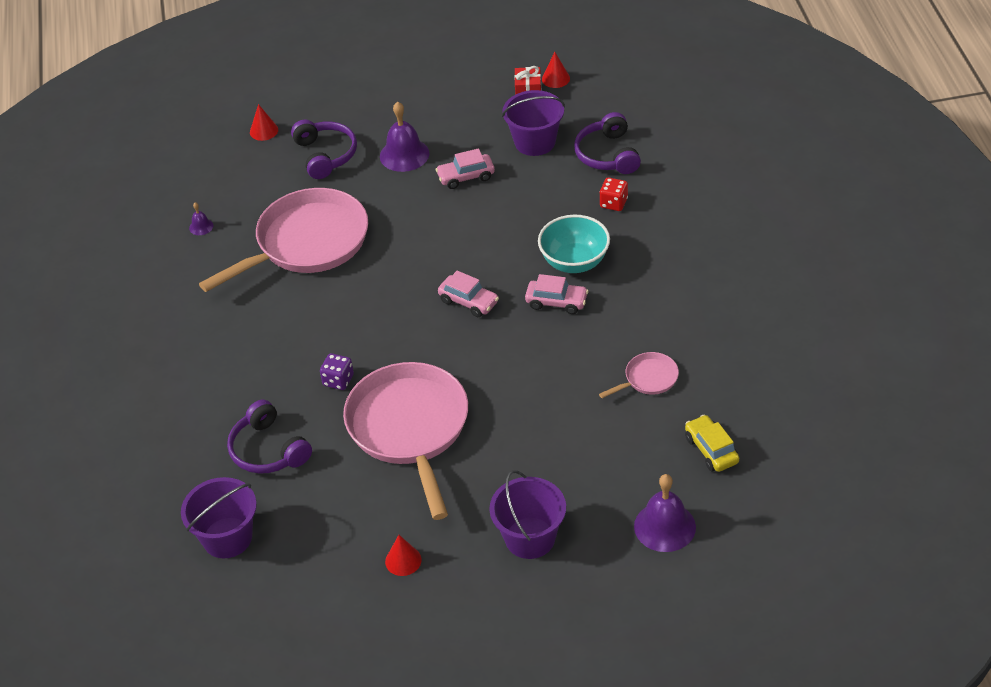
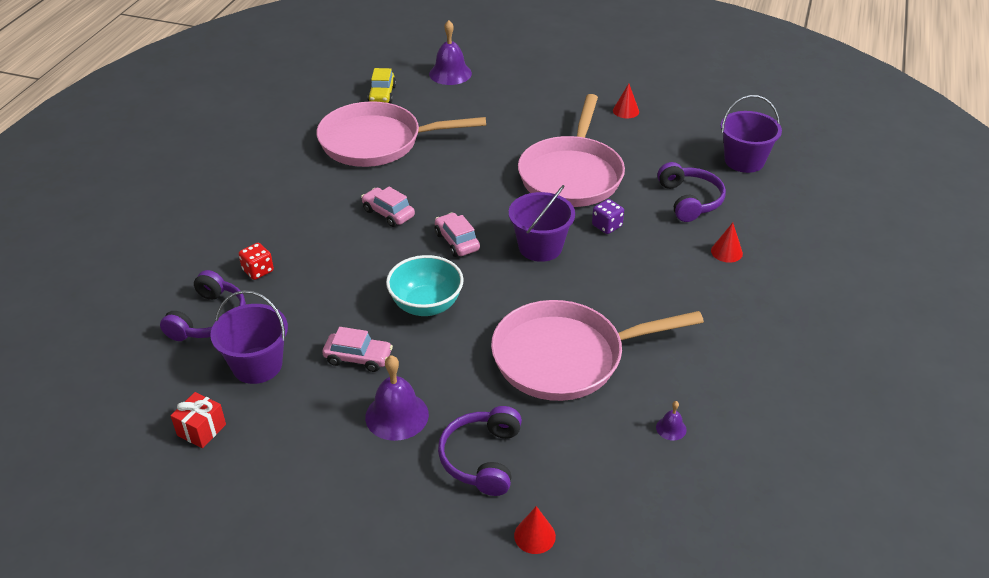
camera: 155 degrees left, 5 degrees down
(530, 538) = (536, 95): purple bucket -> purple bucket (540, 247)
(555, 78) = (153, 436): red cone -> red cone (726, 252)
(574, 262) = (343, 236): turquoise bowl -> turquoise bowl (426, 305)
(648, 379) = (377, 142): pink pan -> pink pan, size x2.33

